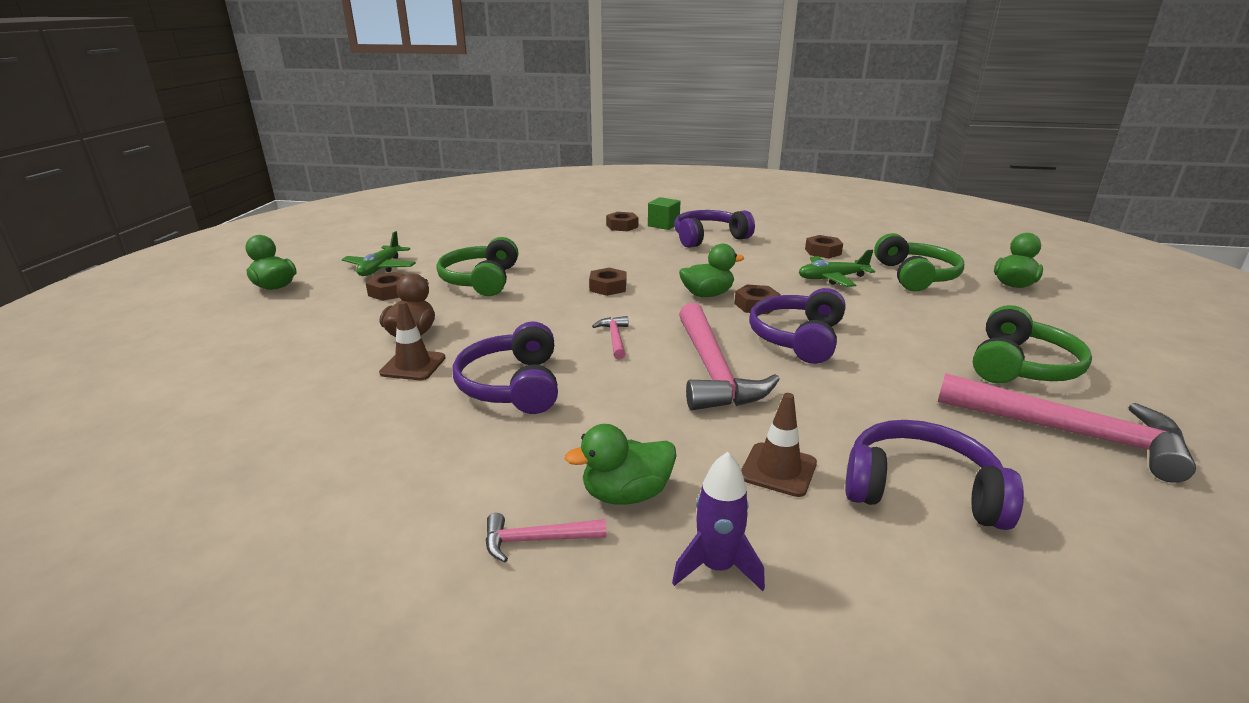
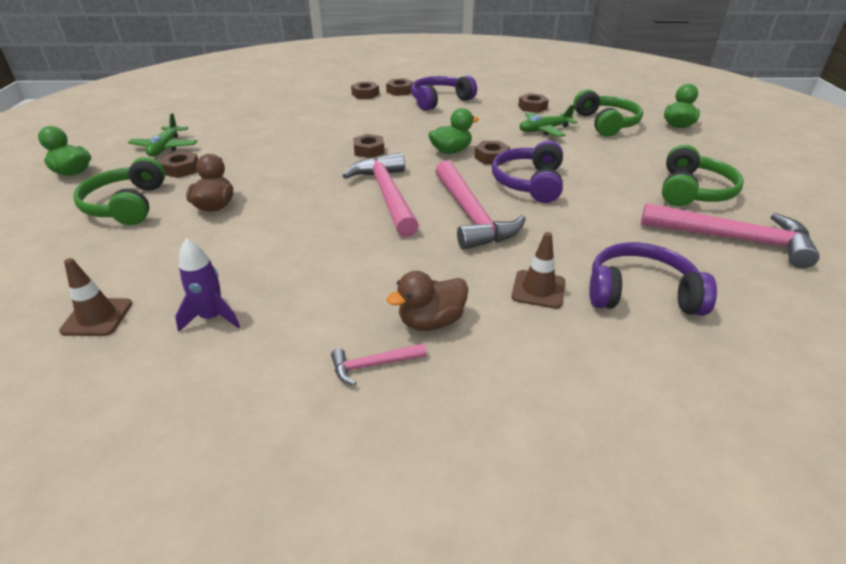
camera: 10 degrees left, 10 degrees up
(413, 365) = (225, 234): brown traffic cone -> brown traffic cone (97, 317)
(481, 280) = (259, 152): green headphones -> green headphones (127, 205)
(513, 385) = (315, 243): purple headphones -> none
(615, 338) = (387, 195): pink hammer -> pink hammer, size x2.21
(626, 494) = (431, 321): green duck -> brown duck
(663, 225) = (399, 91): green cube -> brown nut
(717, 567) = (511, 368): purple rocket -> purple rocket (212, 317)

